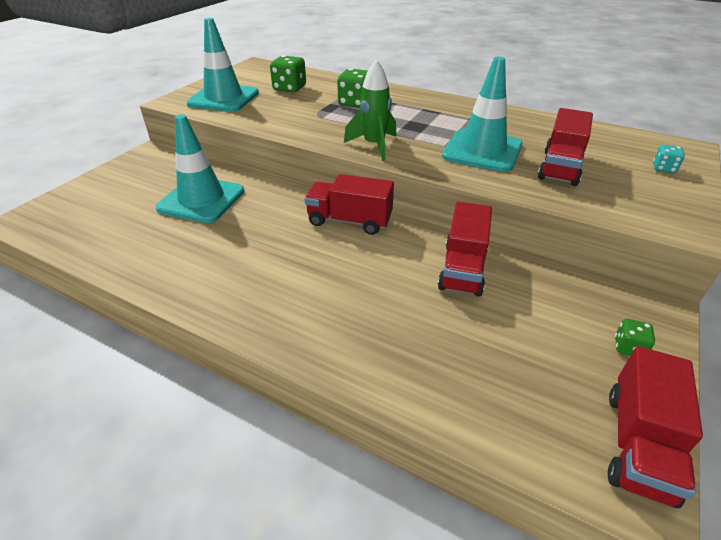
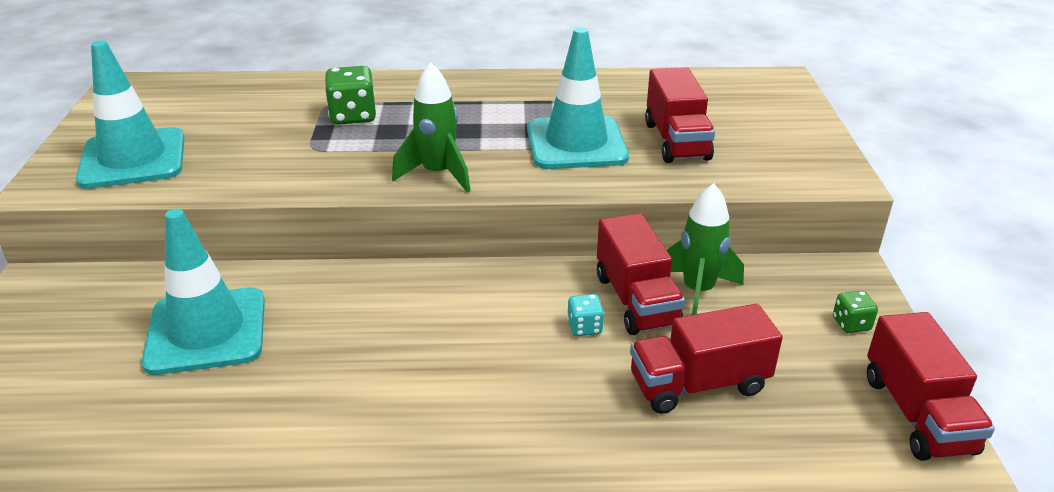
camera: 30 degrees left, 5 degrees down
(289, 88) = (228, 115): green dice -> none
(349, 221) = (453, 288): red truck -> red truck (698, 384)
(514, 278) = (697, 291): none -> green rocket
(663, 168) = (776, 112): turquoise dice -> turquoise dice (584, 327)

